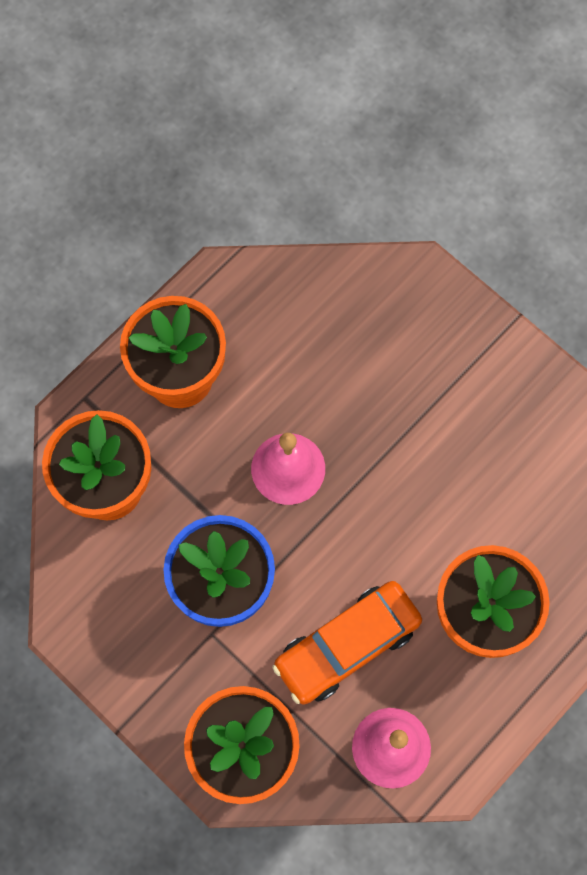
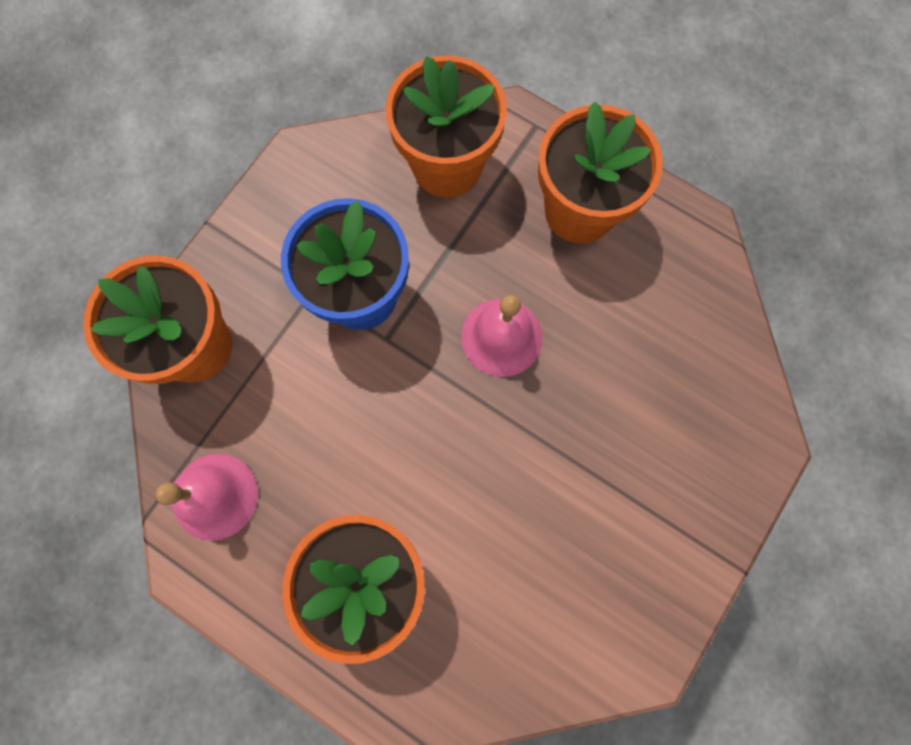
camera: 80 degrees right, 5 degrees up
(347, 645) = (318, 431): orange car -> none

